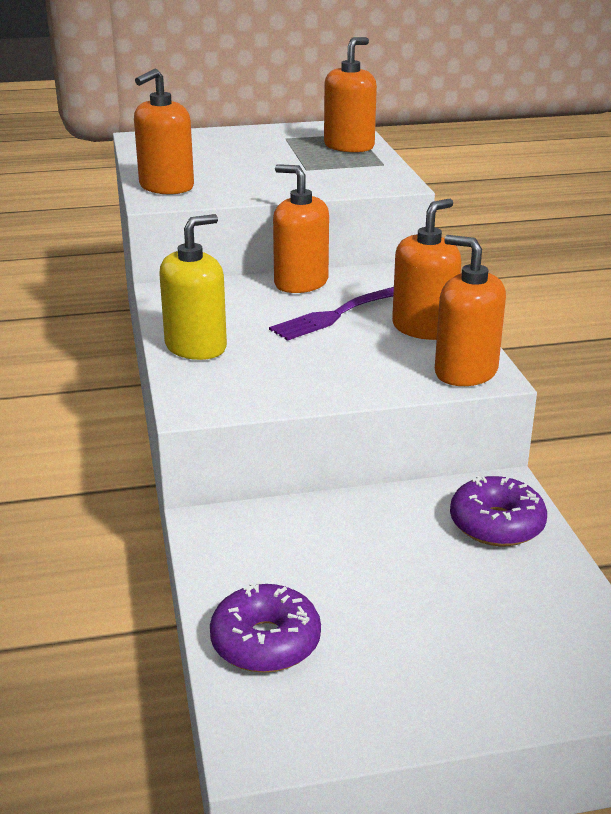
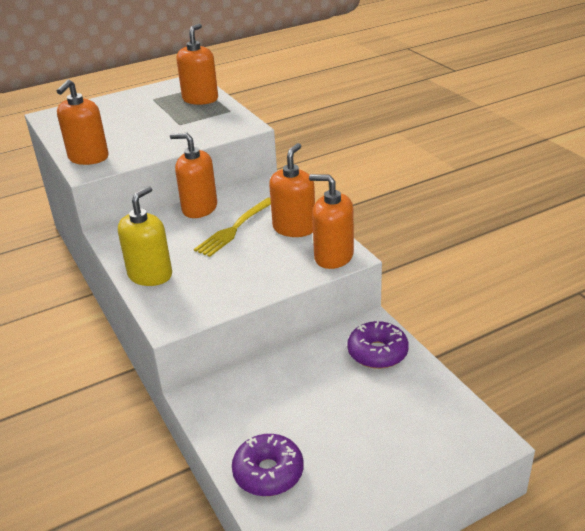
camera: 15 degrees left, 5 degrees up
(338, 314) = (234, 228): purple fork -> yellow fork

